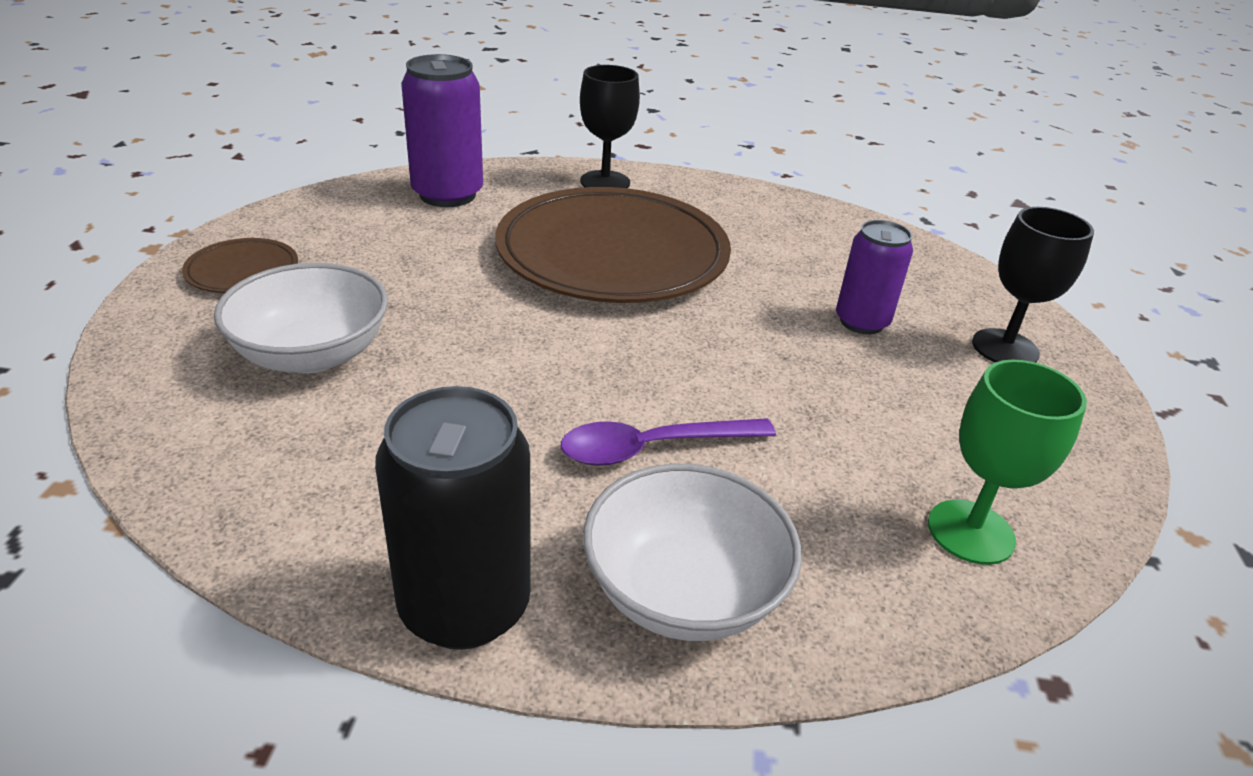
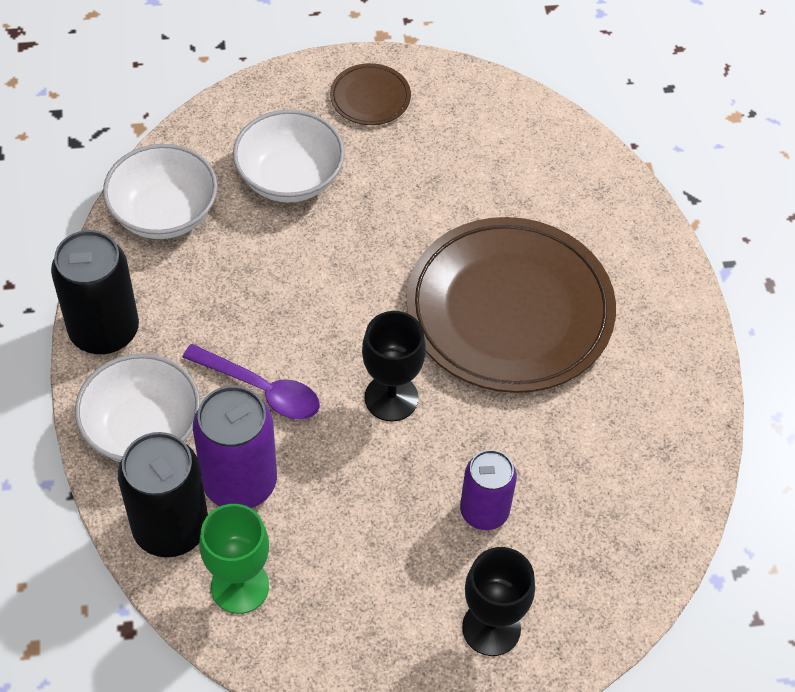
camera: 75 degrees right, 20 degrees up
(271, 486) = (164, 213): none -> white bowl
(447, 194) = (554, 167): purple can -> purple can (239, 482)
(605, 182) = (649, 272): black goblet -> black goblet (391, 398)
(652, 448) = (262, 390): purple spoon -> purple spoon turned 150 degrees clockwise
(873, 590) = (170, 528): none -> black can

